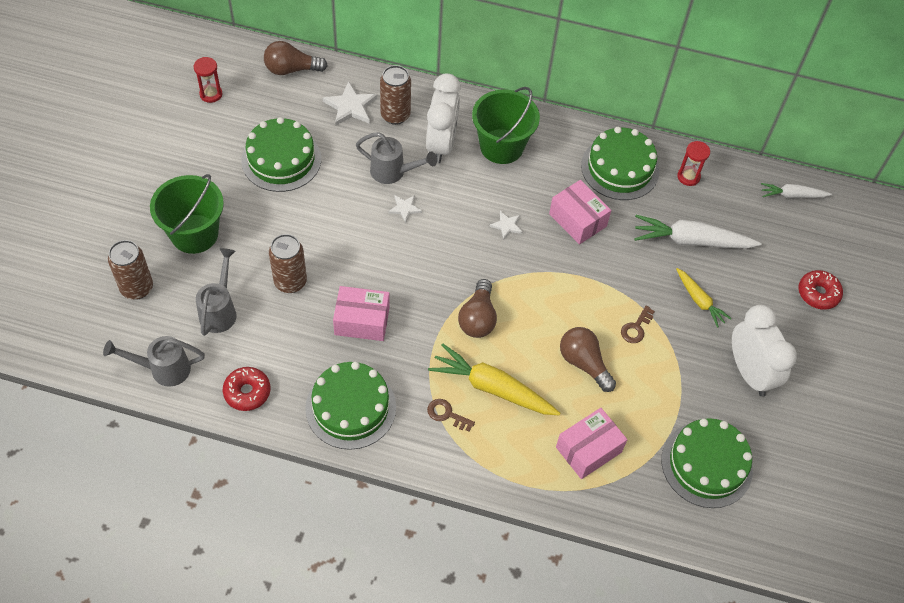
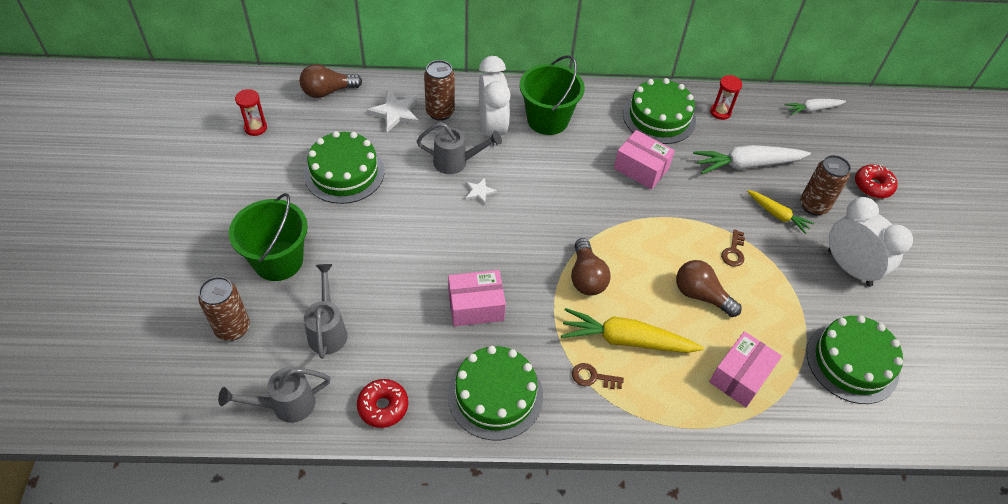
camera: 15 degrees left, 5 degrees down
(290, 282) = (391, 285): brown can -> brown can (813, 206)
(506, 226) = (579, 187): white star -> none

